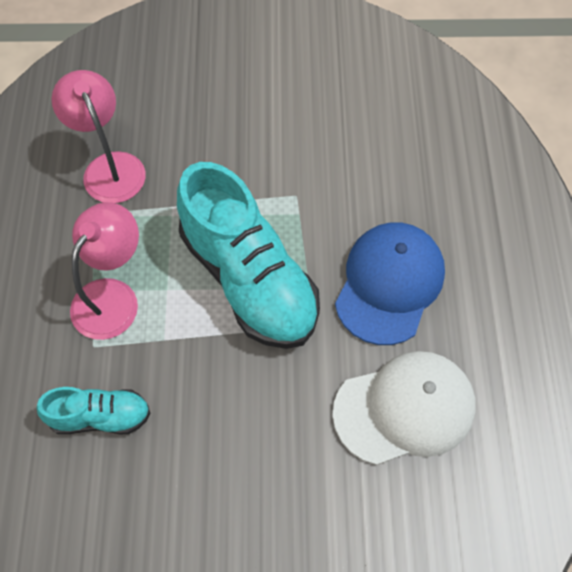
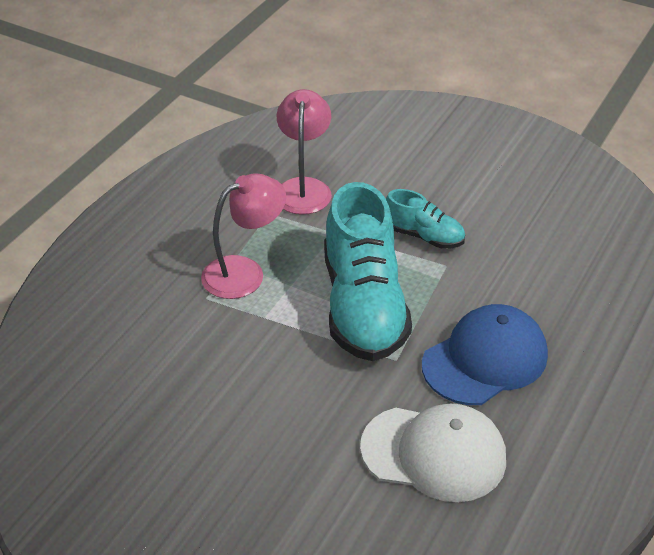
camera: 30 degrees right, 20 degrees down
(100, 417) = (178, 345): turquoise shoe -> turquoise shoe (424, 236)

